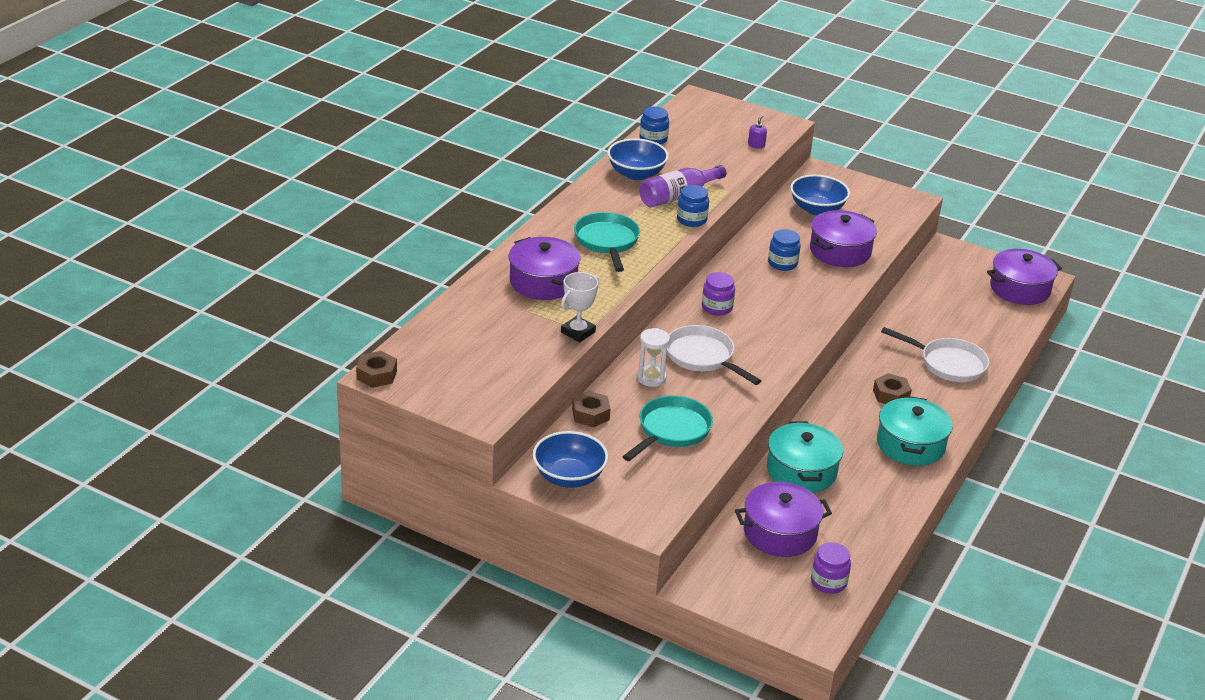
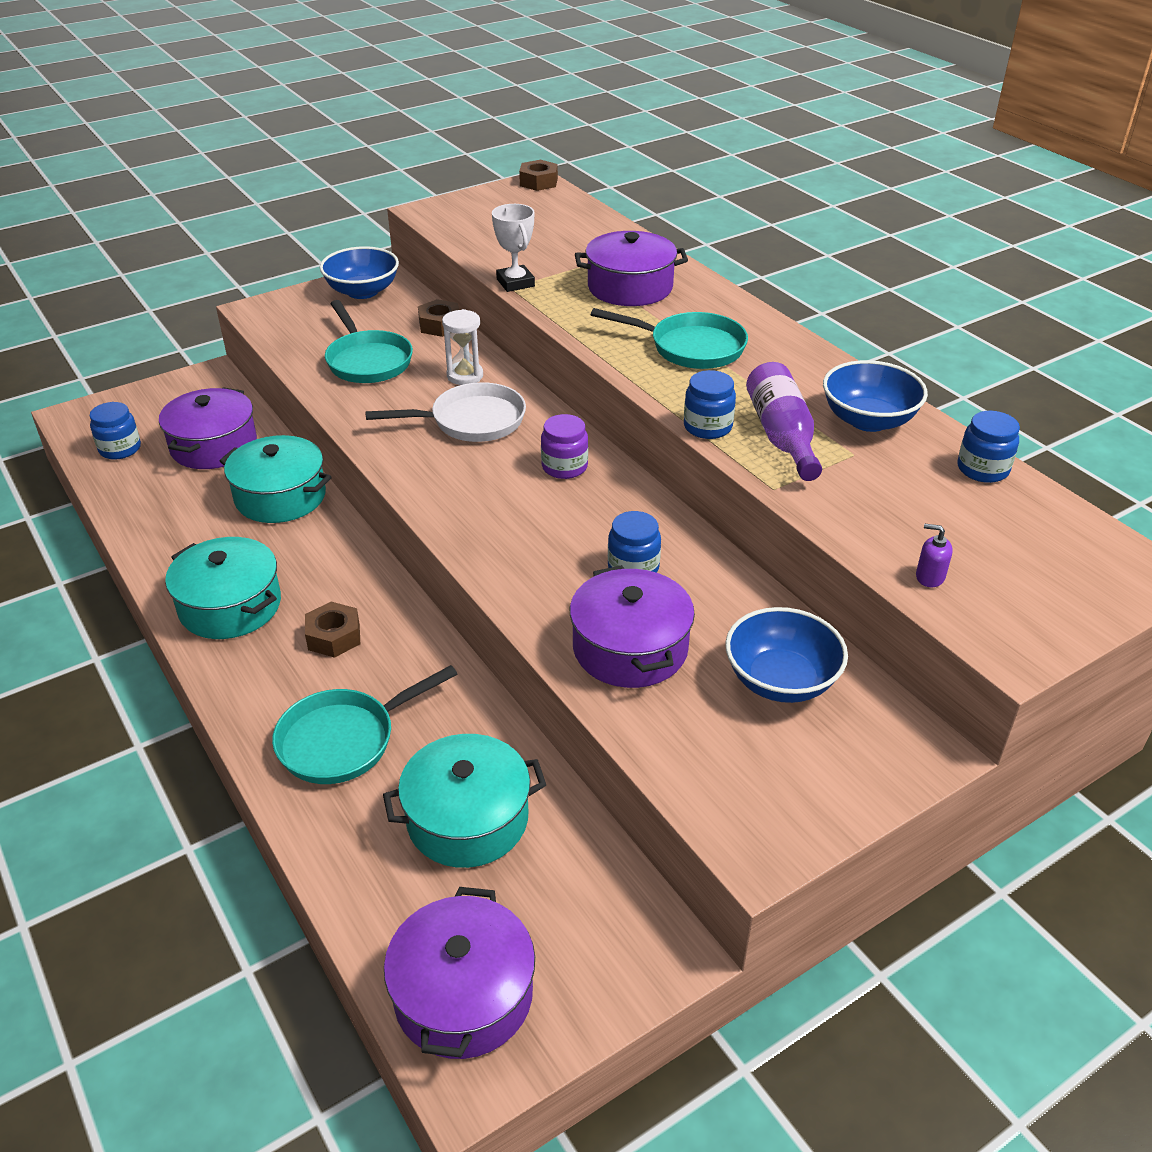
camera: 120 degrees right, 5 degrees up
(756, 145) = (929, 577): purple soap dispenser -> purple soap dispenser turned 150 degrees clockwise
(828, 582) = (120, 449): purple jar -> blue jar
(947, 313) = (467, 819): none -> turquoise pot
(948, 364) = (344, 740): white pan -> turquoise pan

